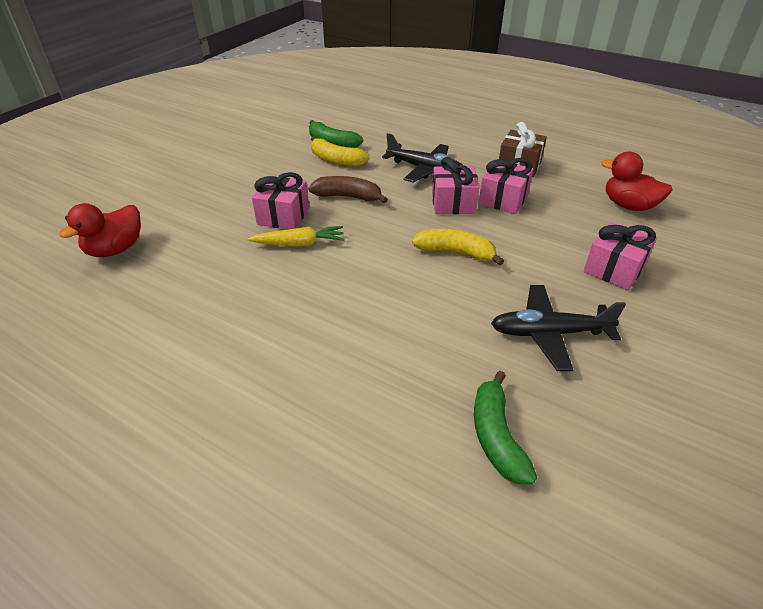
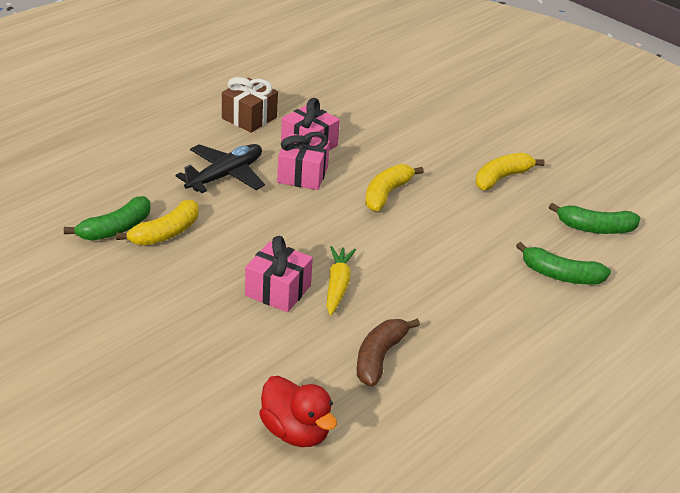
camera: 80 degrees left, 5 degrees down
(348, 197) = (258, 238): brown banana -> brown banana (379, 357)
(374, 403) = (560, 275): none -> green banana
(549, 333) = (502, 178): black plane -> yellow banana
(614, 269) = (434, 125): pink gift -> none
(628, 205) = (348, 87): red duck -> none

